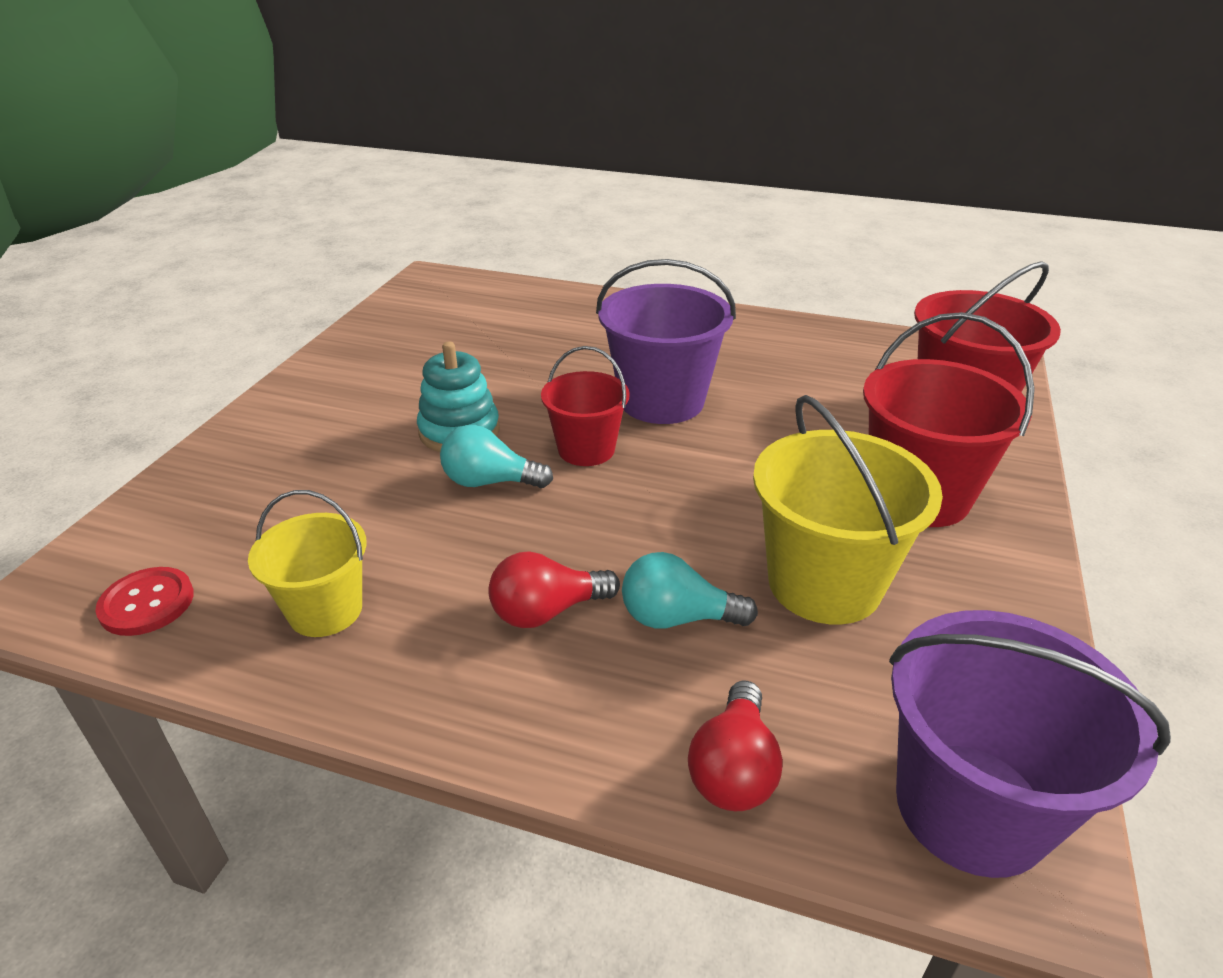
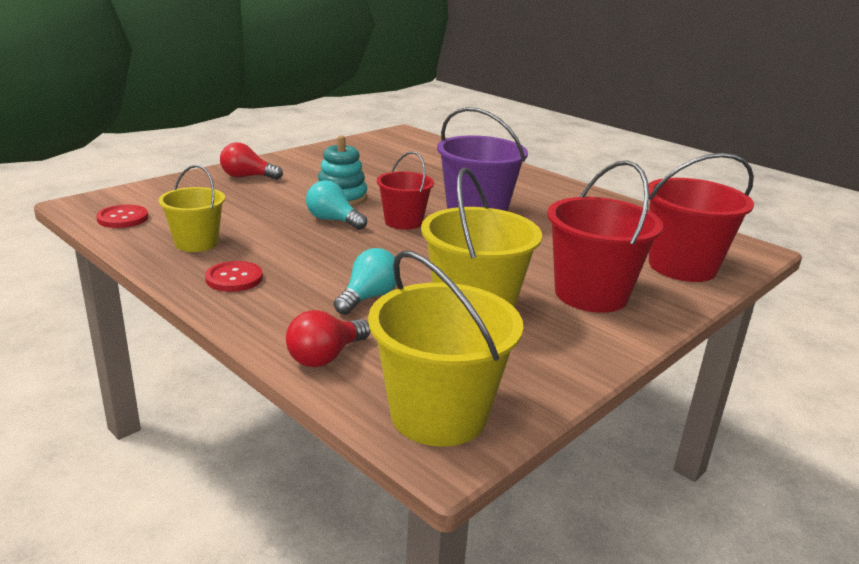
camera: 25 degrees right, 10 degrees down
(455, 664) = (234, 278): none -> red button
(547, 611) = (302, 274): red light bulb -> red light bulb (247, 177)
(677, 618) = (368, 297): turquoise light bulb -> turquoise light bulb turned 90 degrees clockwise
(971, 807) = (438, 414): purple bucket -> yellow bucket

